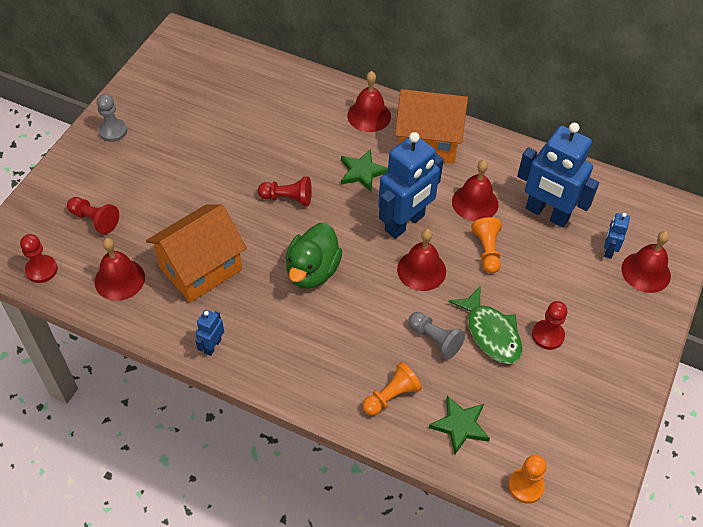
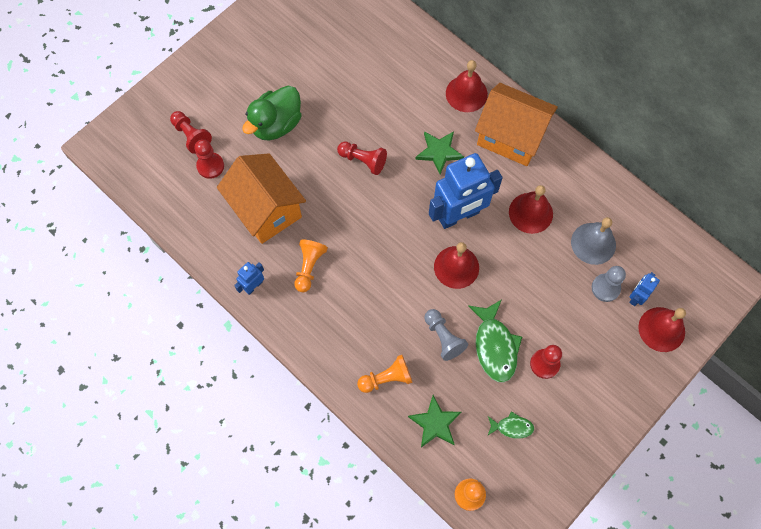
camera: 20 degrees right, 15 degrees up
(41, 270) = (135, 172): red pawn -> red pawn (210, 166)
(113, 131) = (232, 49): grey pawn -> grey pawn (605, 288)
(119, 279) = (196, 200): red bell -> none
(200, 268) = (266, 209): orange house -> orange house turned 75 degrees clockwise
(312, 271) = (360, 240): green duck -> green duck (276, 124)
(487, 251) = (522, 265): orange pawn -> orange pawn (309, 267)
(541, 405) = (512, 427): none -> green fish
(547, 214) = (593, 243): blue robot -> grey bell

